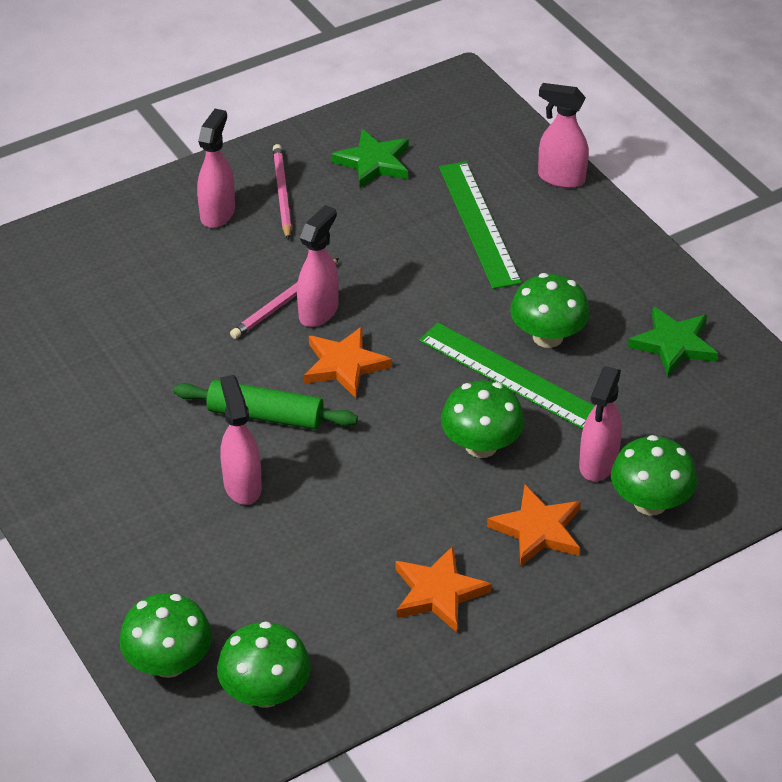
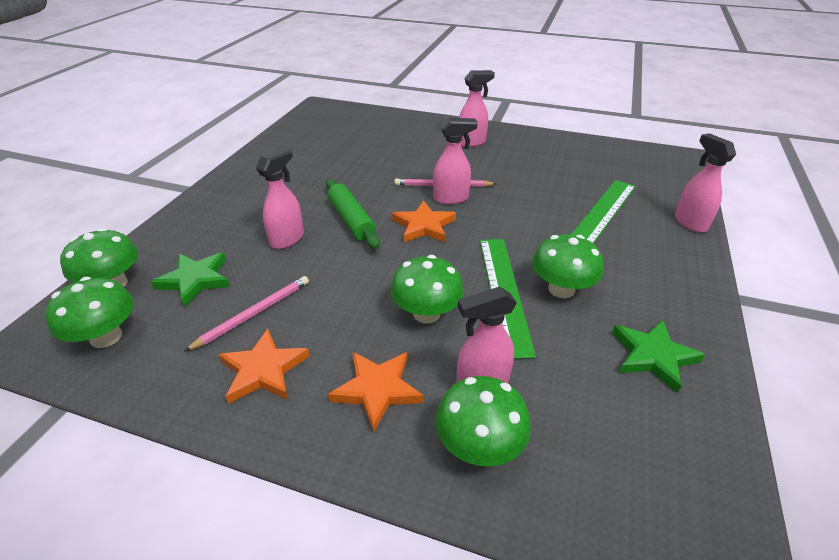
camera: 50 degrees right, 5 degrees down
(282, 193) = (513, 150): pink pencil -> pink pencil (254, 314)
(373, 162) = (580, 162): green star -> green star (195, 280)

